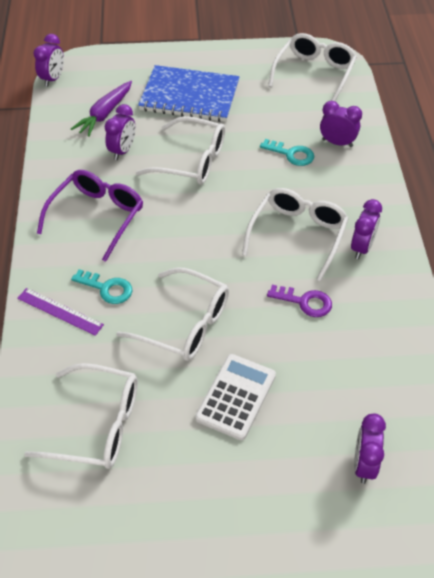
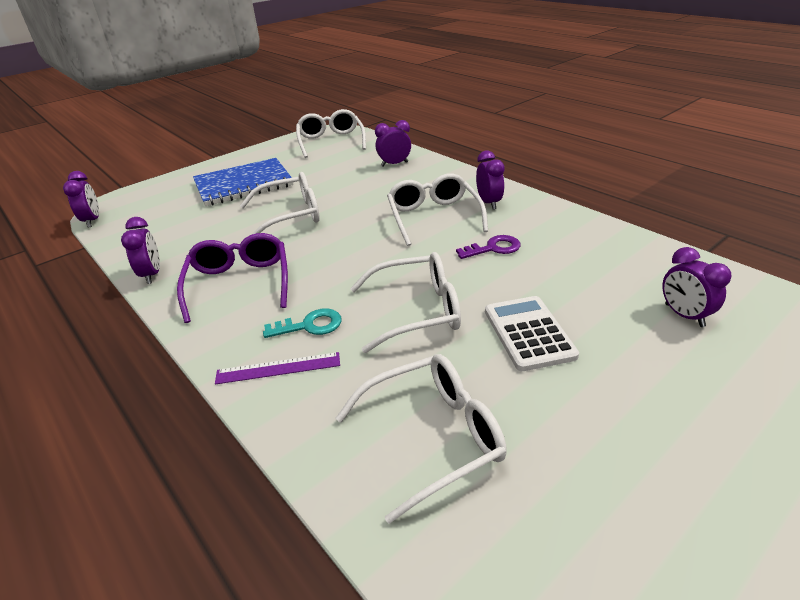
camera: 35 degrees left, 15 degrees down
(105, 114) = (173, 221): purple carrot -> none
(122, 151) = (217, 234): purple clock -> purple clock (152, 275)
(291, 154) = (368, 181): turquoise key -> none

